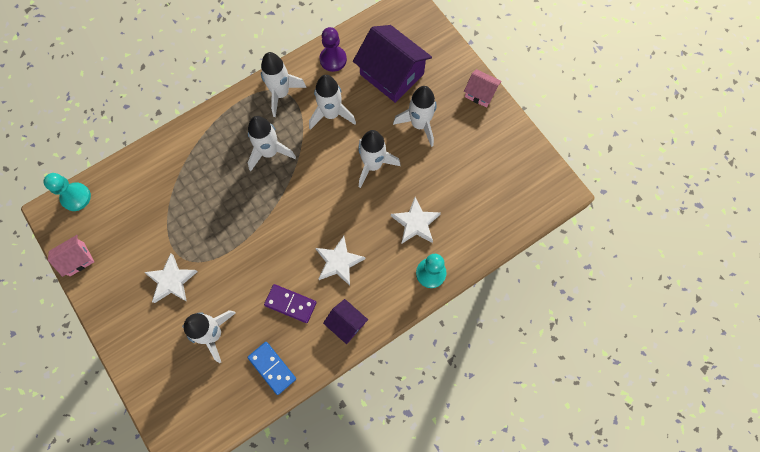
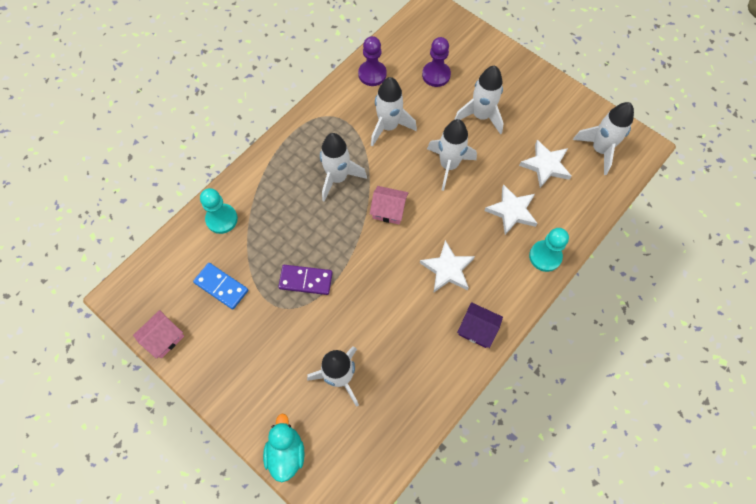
camera: 15 degrees left, 5 degrees down
(76, 197) = (142, 273): turquoise pawn -> turquoise pawn (222, 219)
(148, 385) = (286, 452): none -> turquoise duck
(171, 280) = (276, 333): white star -> white star (545, 165)
(272, 368) = (415, 396): blue domino -> blue domino (221, 287)
(281, 93) = (330, 118): white rocket -> white rocket (599, 150)
(290, 304) = (412, 325): purple domino -> purple domino (305, 280)
(391, 74) = (436, 75): purple house -> purple pawn
(480, 93) = (529, 73): pink house -> pink house (389, 210)

